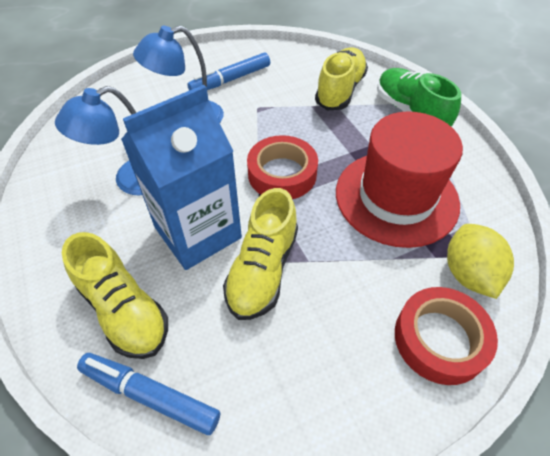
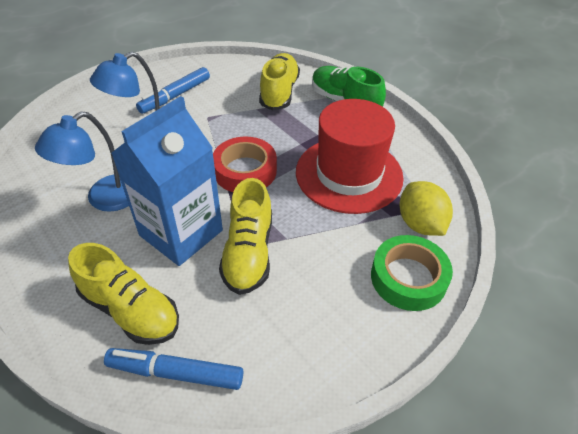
camera: 15 degrees left, 5 degrees down
(439, 339) = (408, 278): red tape -> green tape

